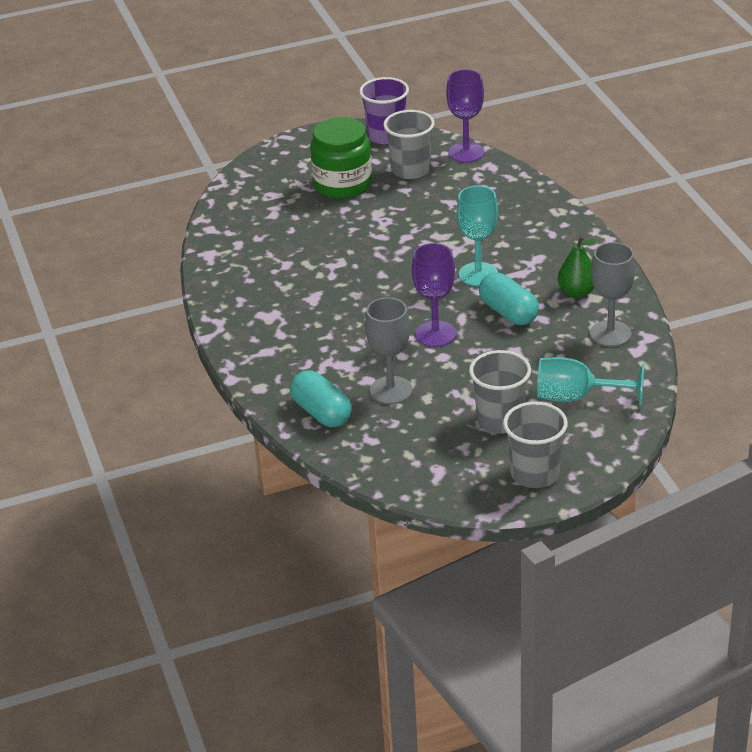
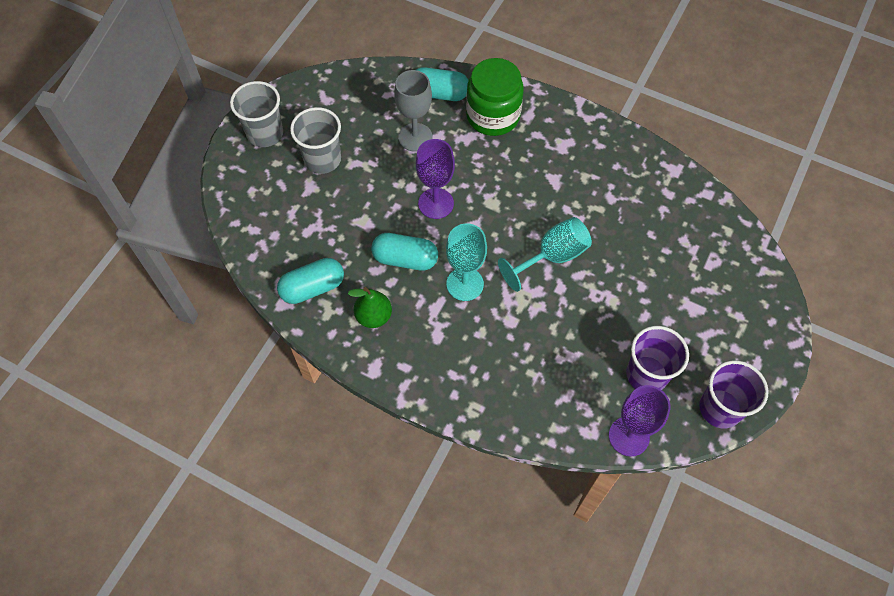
camera: 135 degrees right, 25 degrees up
(343, 185) = (677, 314): green jar -> green jar (493, 116)
(411, 170) = (647, 374): grey cup -> purple cup
(576, 397) = (288, 211): turquoise goblet -> turquoise goblet (552, 256)
(610, 334) = (313, 288): grey goblet -> turquoise capsule

